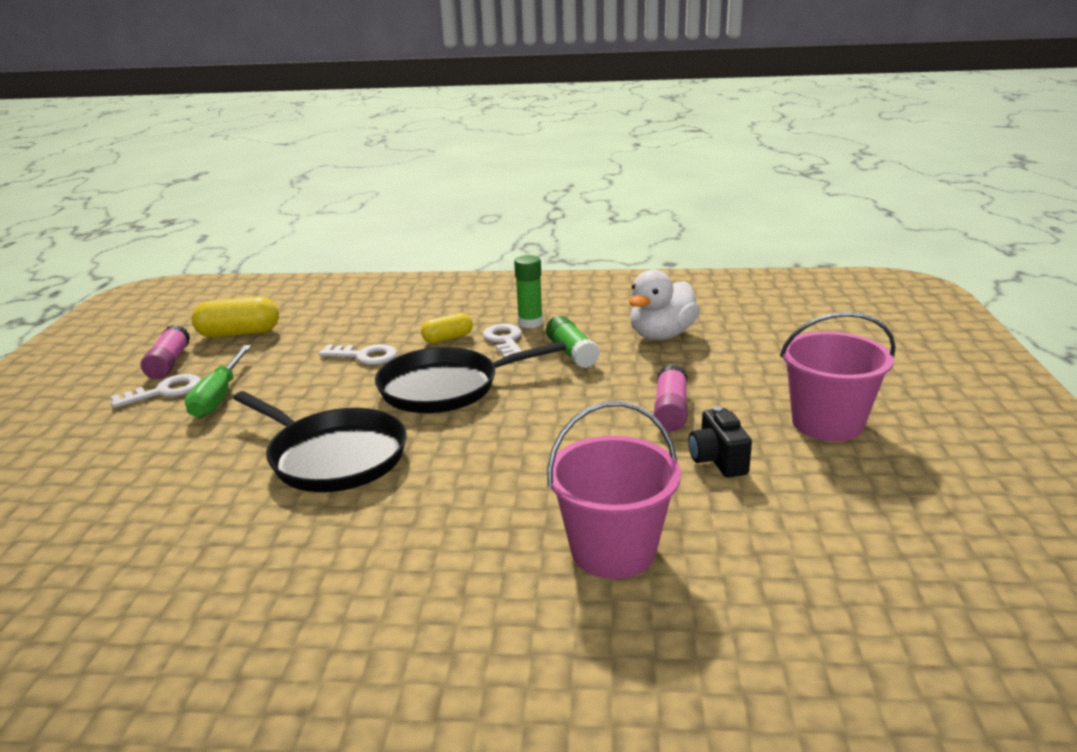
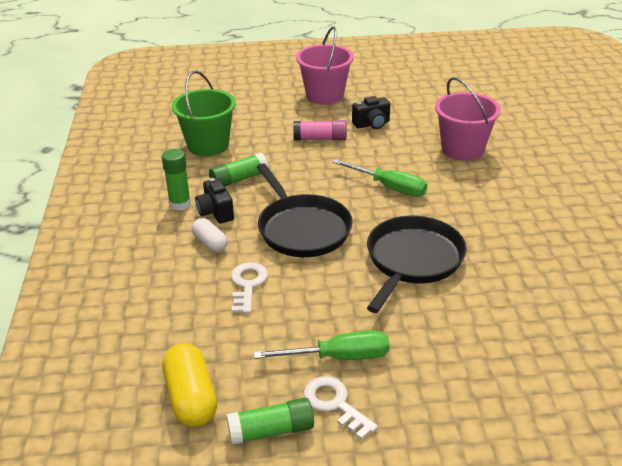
camera: 100 degrees left, 10 degrees up
(169, 363) = (271, 431): pink glue stick -> green glue stick
(448, 338) = (210, 243): yellow capsule -> white capsule
(505, 340) = (215, 212): white key -> black camera
(512, 457) = (389, 187): none -> green screwdriver
(661, 335) = (208, 145): white duck -> green bucket

